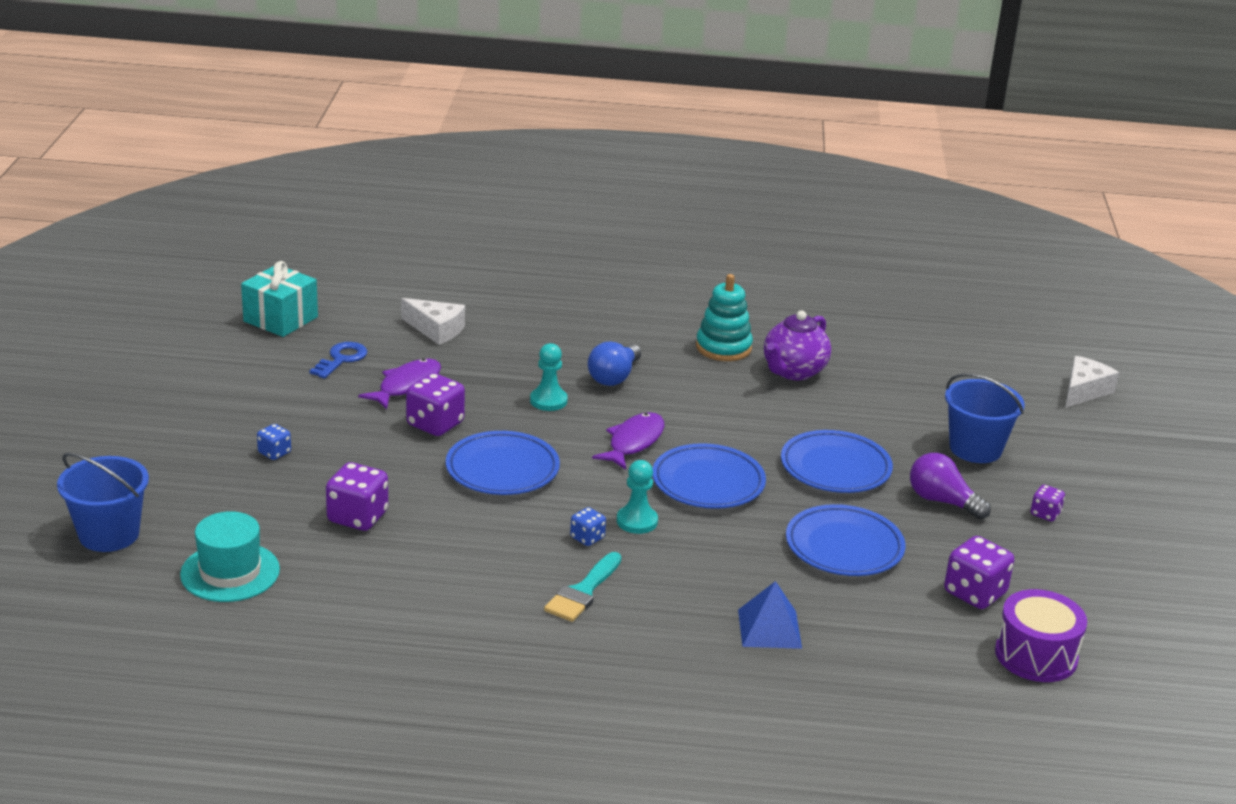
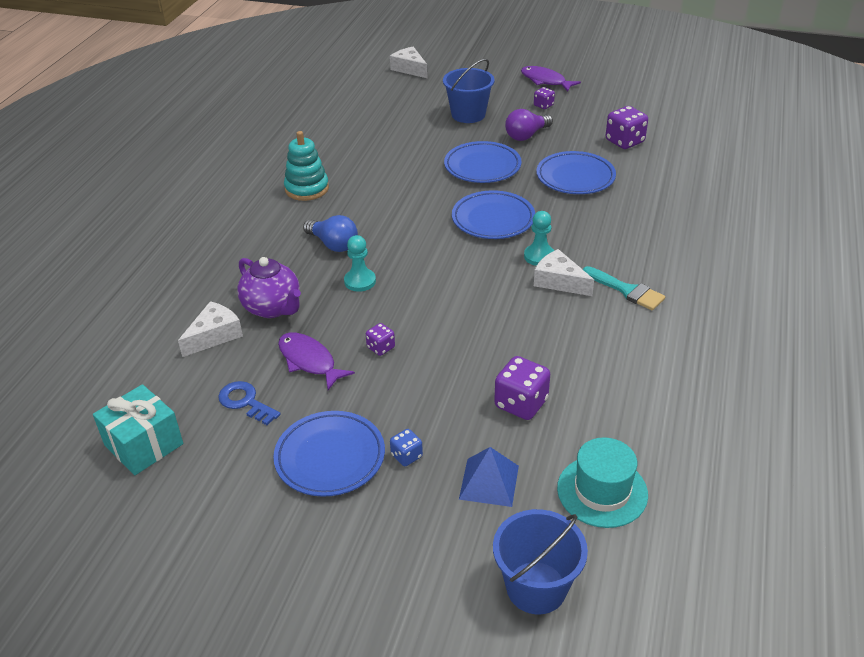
camera: 75 degrees left, 10 degrees up
(435, 424) = (381, 348): purple dice -> purple dice, size x0.55
(502, 470) = (459, 315): blue plate -> blue plate (330, 457)
(587, 538) = (559, 281): blue dice -> white cheese
(633, 442) = (432, 246): purple fish -> purple fish (545, 81)
(769, 628) = (665, 218): blue pyramid -> blue pyramid (489, 482)
(793, 372) = (352, 164): purple teapot -> purple teapot (273, 308)
(1036, 655) = (683, 133): purple drum -> none

